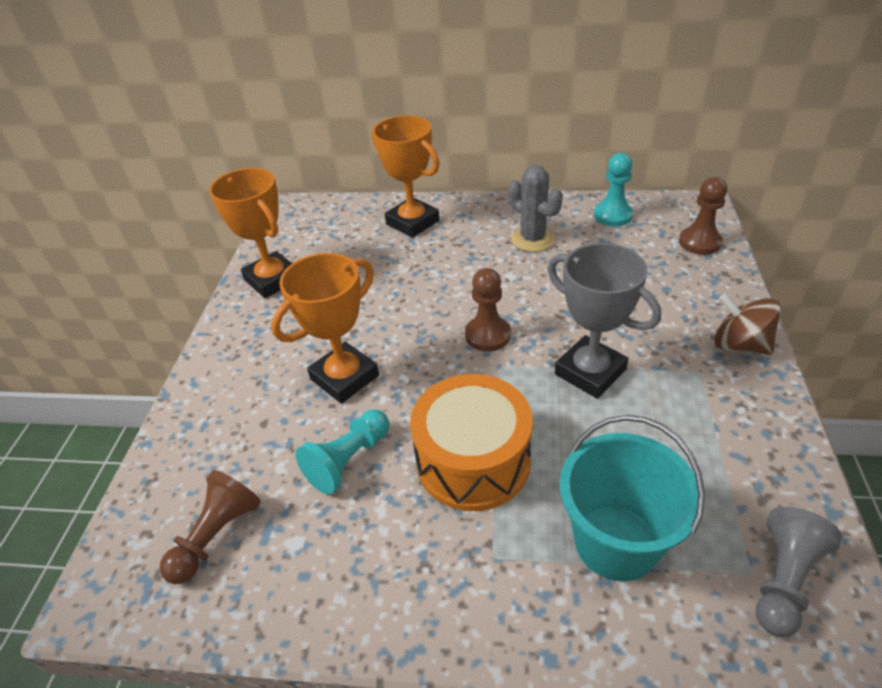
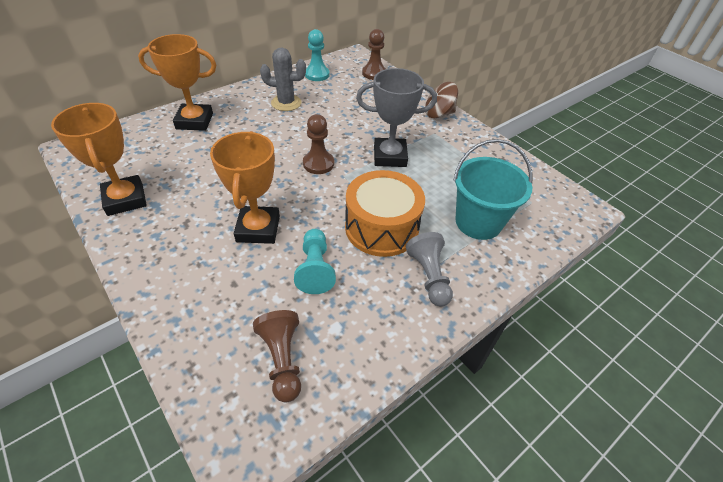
camera: 50 degrees left, 5 degrees up
(272, 280) = (125, 199): orange trophy -> orange trophy turned 60 degrees clockwise
(783, 580) = (544, 198): grey pawn -> grey pawn (429, 276)

